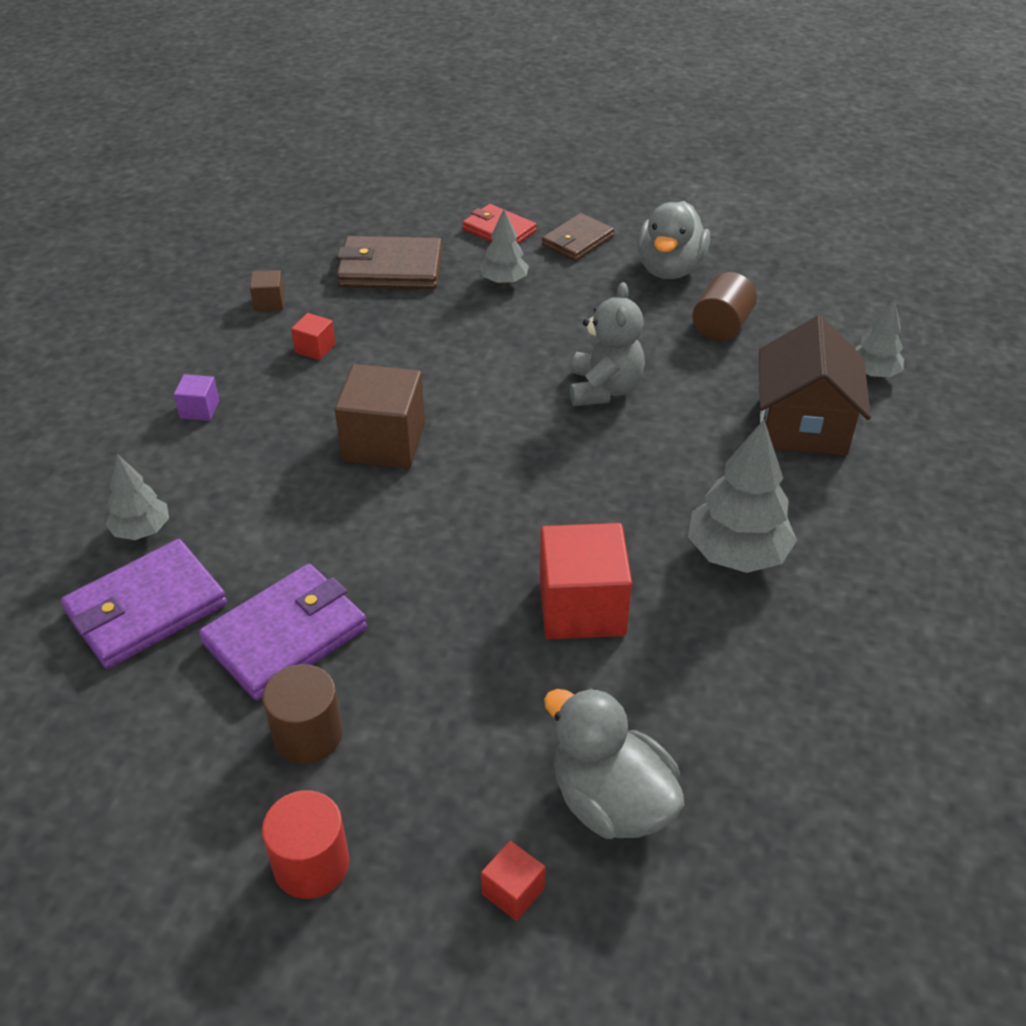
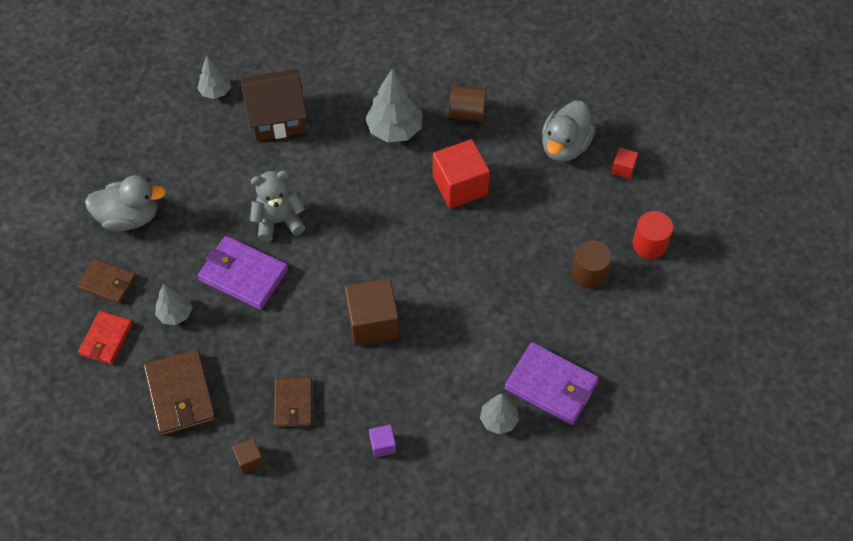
camera: 110 degrees left, 15 degrees up
(286, 636) = (537, 309): purple wallet -> purple wallet (243, 275)
(315, 348) = (293, 403): red cube -> brown wallet
(721, 327) = (191, 174): brown cylinder -> brown cylinder (467, 113)

